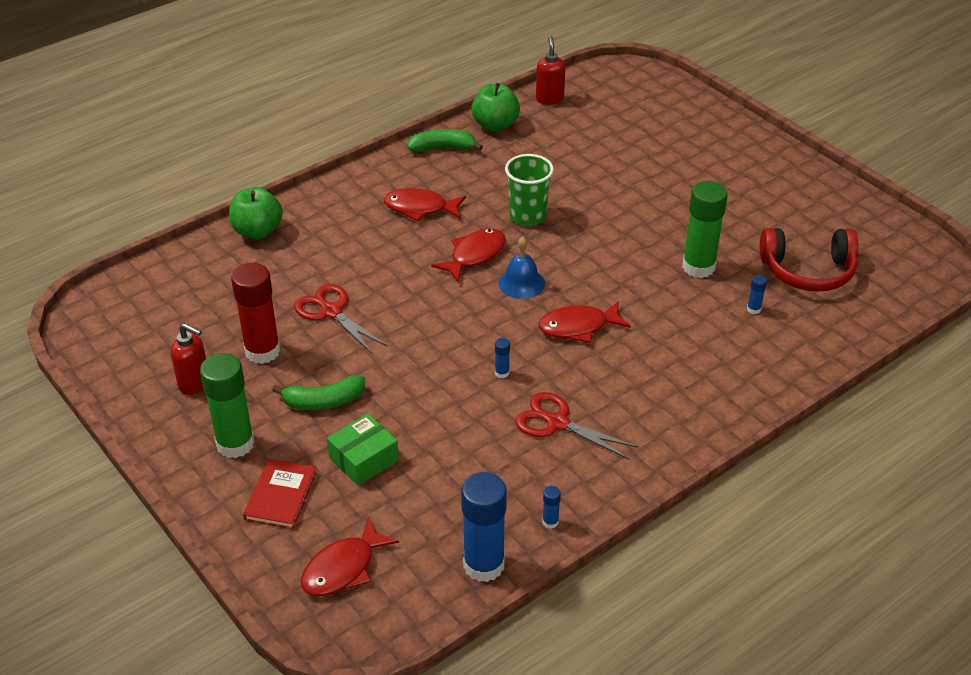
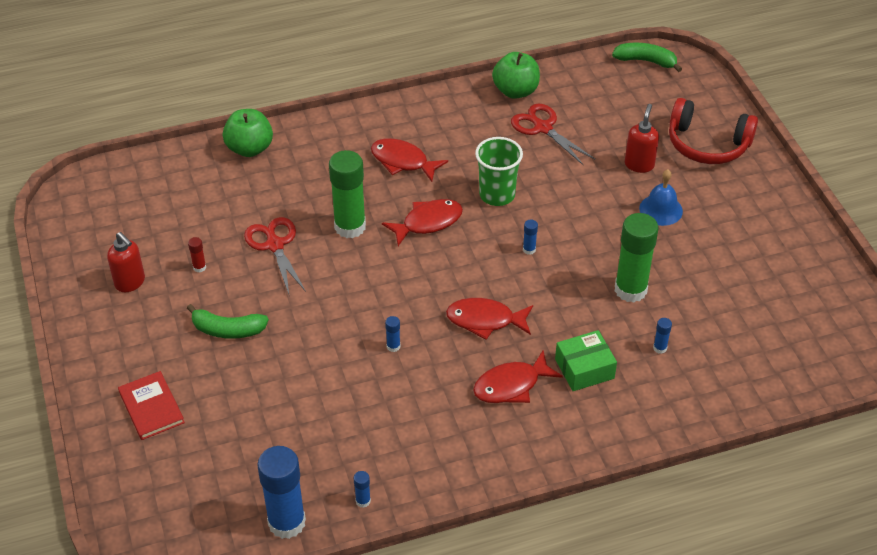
camera: 20 degrees right, 5 degrees up
(235, 444) = (137, 348): green glue stick -> green glue stick (350, 227)
(262, 351) = (199, 267): red glue stick -> red glue stick, size x0.41
(280, 496) = (151, 407): red book -> red book turned 60 degrees counterclockwise
(343, 568) = (171, 488): red fish -> red fish (511, 385)
(364, 459) = (235, 394): green box -> green box (584, 369)
(442, 148) = (454, 104): green banana -> green banana (646, 61)
(521, 283) = (456, 262): blue bell -> blue bell (661, 210)
(549, 99) = (581, 75): red soap dispenser -> red soap dispenser (639, 164)
(557, 422) = (417, 409): red scissors -> red scissors (542, 127)
(585, 256) = (529, 249): none -> blue glue stick
(808, 271) = (735, 323): red headphones -> red headphones (707, 144)

